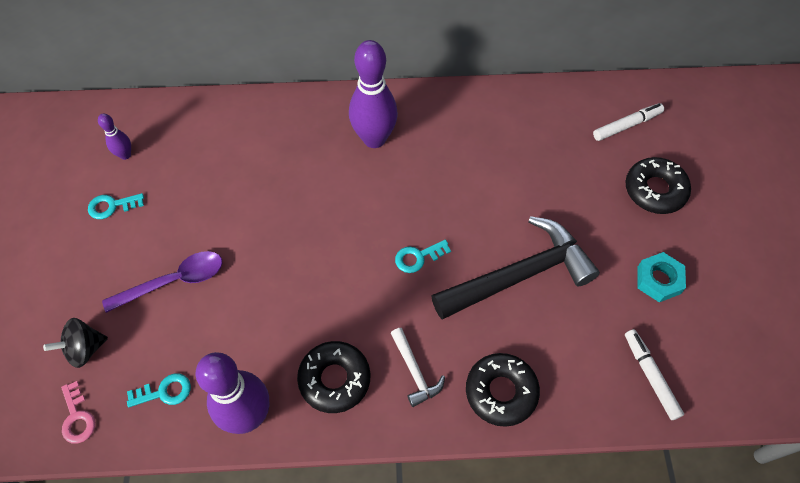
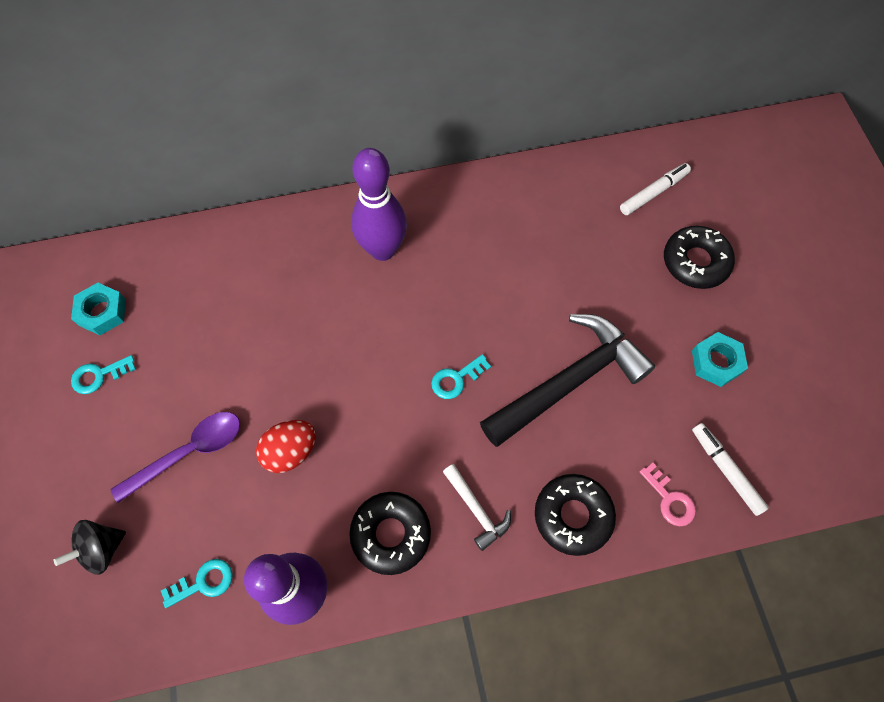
camera: 10 degrees left, 5 degrees up
(77, 417) = (109, 630): pink key -> pink key (670, 499)
(125, 155) = (102, 312): purple bowling pin -> turquoise nut
(261, 295) = (290, 451): none -> red egg

